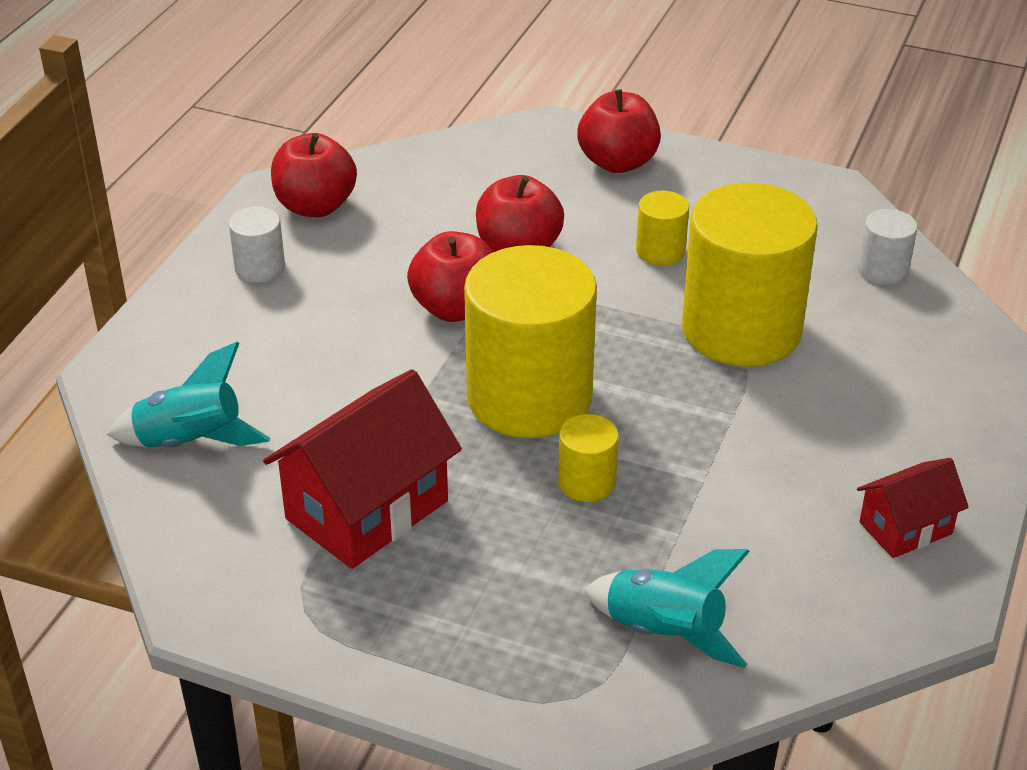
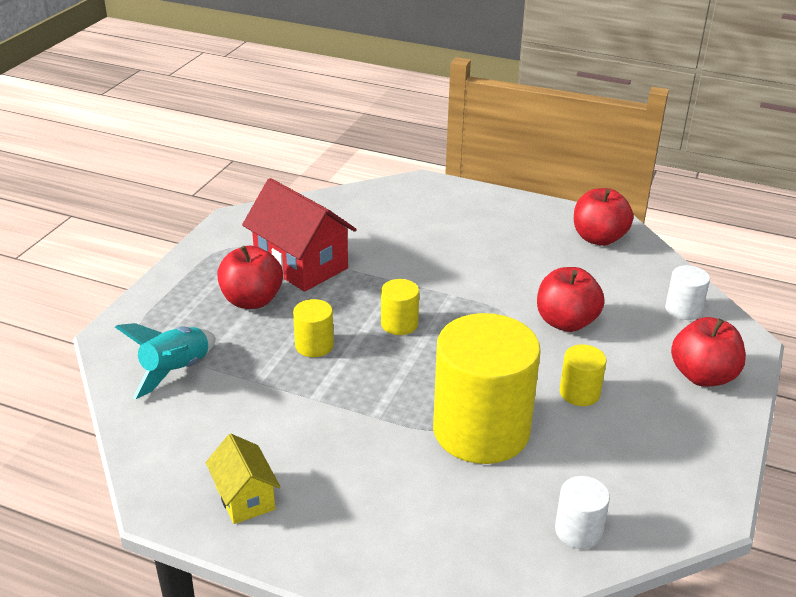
camera: 90 degrees right, 5 degrees down
(190, 442) = (363, 208): turquoise rocket -> none
(260, 268) = (526, 221): white cylinder -> white cylinder (683, 309)
(455, 308) = (493, 295): red apple -> red apple (252, 300)
(529, 397) = (399, 324): yellow cylinder -> yellow cylinder, size x0.44
(905, 528) = (245, 497): red house -> yellow house

